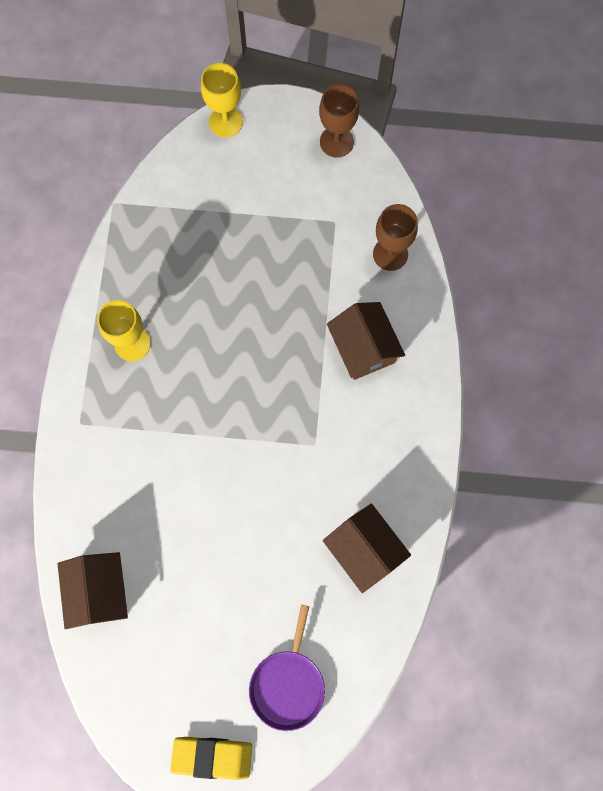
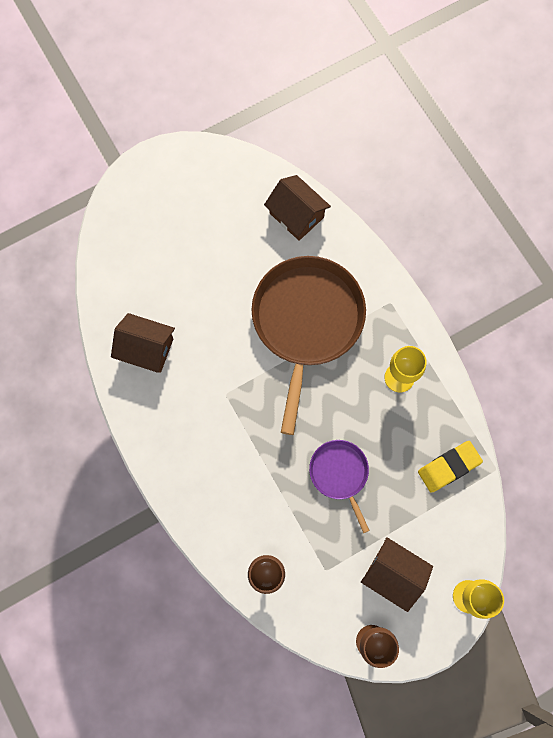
camera: 145 degrees right, 0 degrees up
(179, 462) = (306, 322): none -> brown pan
(212, 756) = (161, 174): yellow eraser -> yellow eraser (448, 467)
(288, 684) = (142, 240): purple pan -> purple pan (340, 474)
(363, 348) = (238, 486): brown house -> brown house (393, 573)

